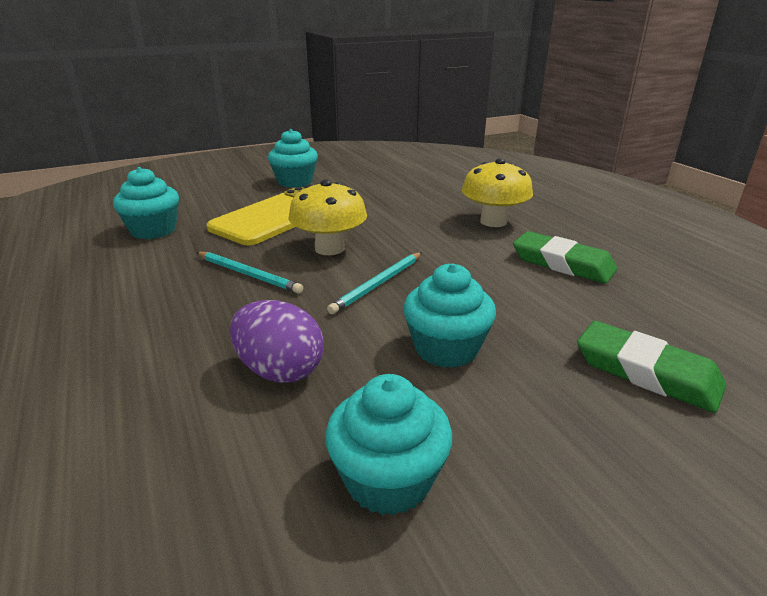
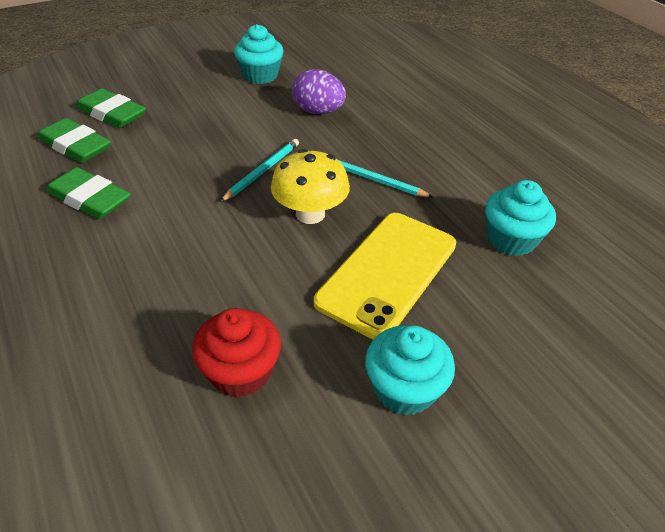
camera: 175 degrees right, 15 degrees up
(388, 187) = (241, 372): none -> red cupcake
(446, 348) = (222, 124): turquoise cupcake -> none
(493, 221) = (117, 269): yellow mushroom -> none
(644, 318) = (75, 146): none -> green eraser

